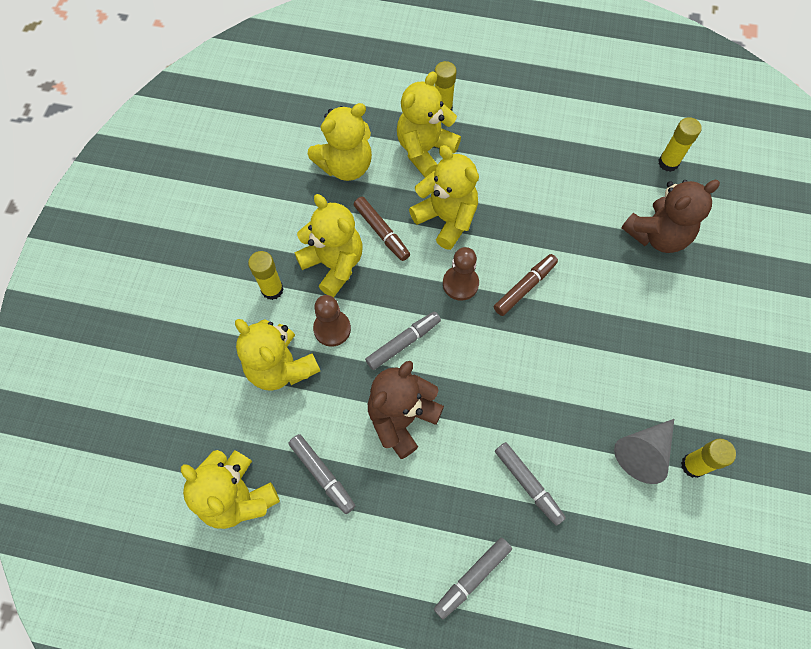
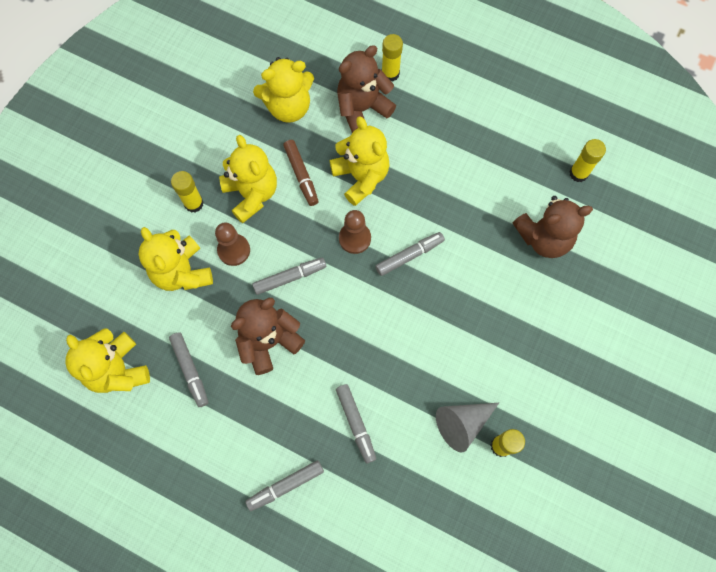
camera: 15 degrees right, 5 degrees up
(425, 150) = (362, 109): yellow teddy bear -> brown teddy bear
(525, 287) = (409, 255): brown marker -> grey marker

